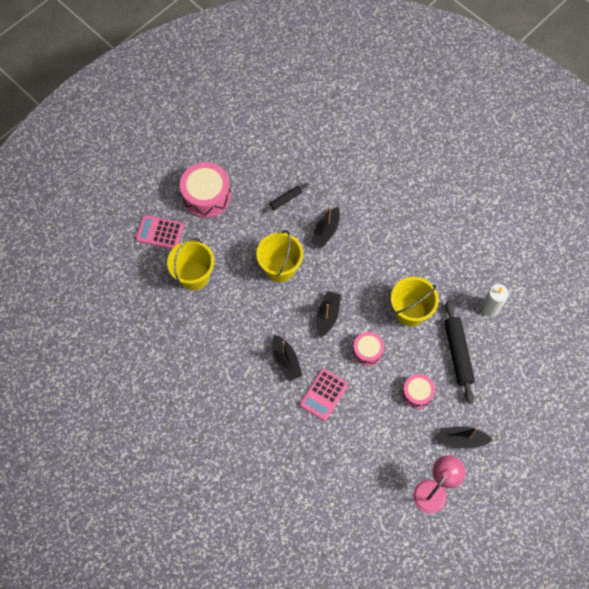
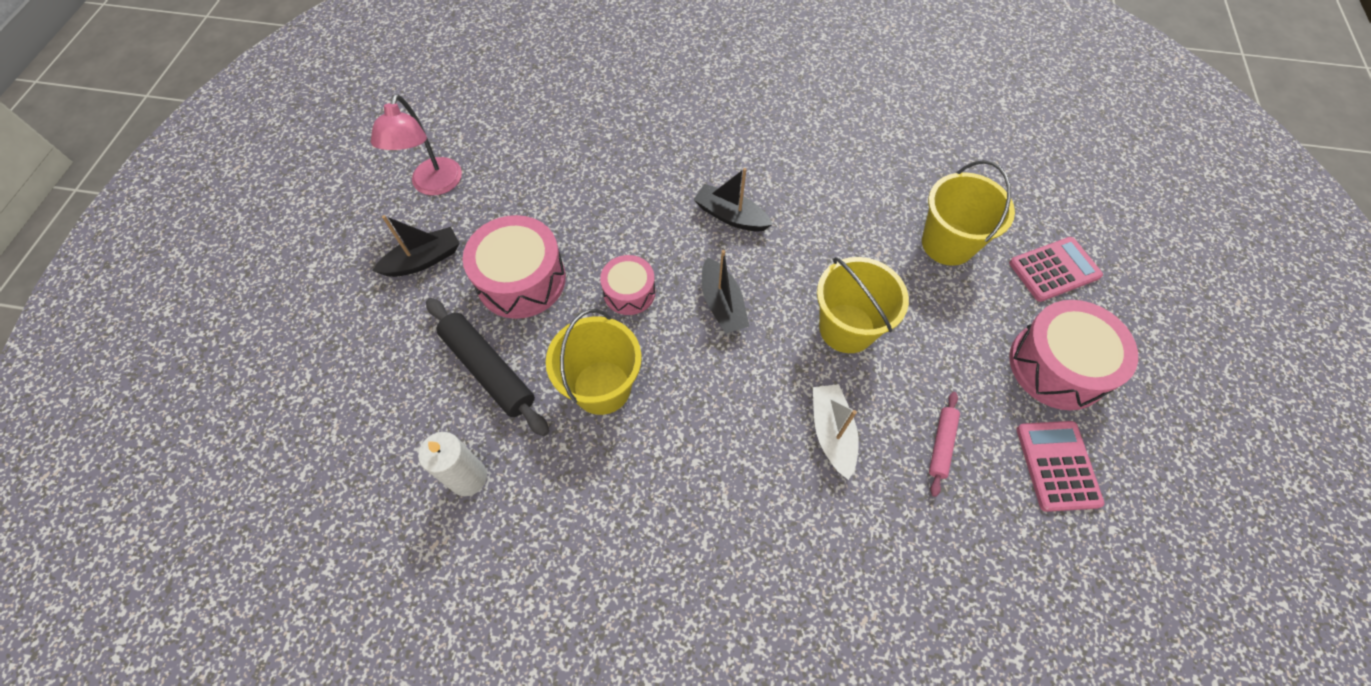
camera: 145 degrees right, 5 degrees down
(286, 199) = (941, 445): black rolling pin -> pink rolling pin
(323, 394) = (650, 207): pink calculator -> pink calculator (1057, 465)
(325, 231) = (832, 433): black boat -> white boat
(417, 393) = (521, 280): pink drum -> pink drum, size x1.71

